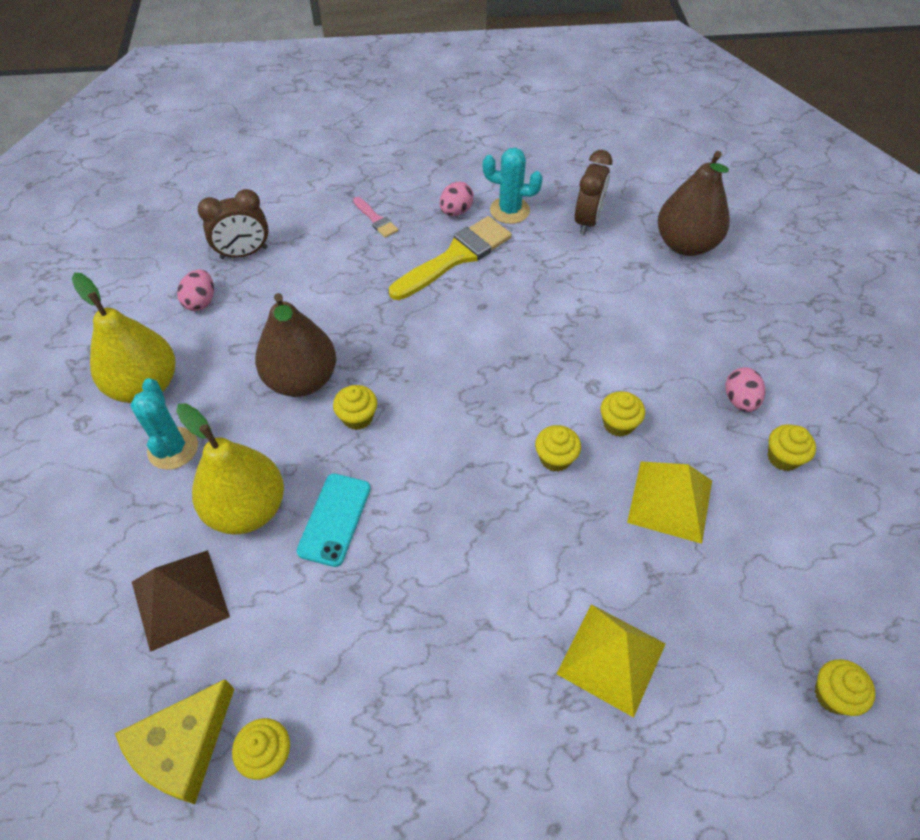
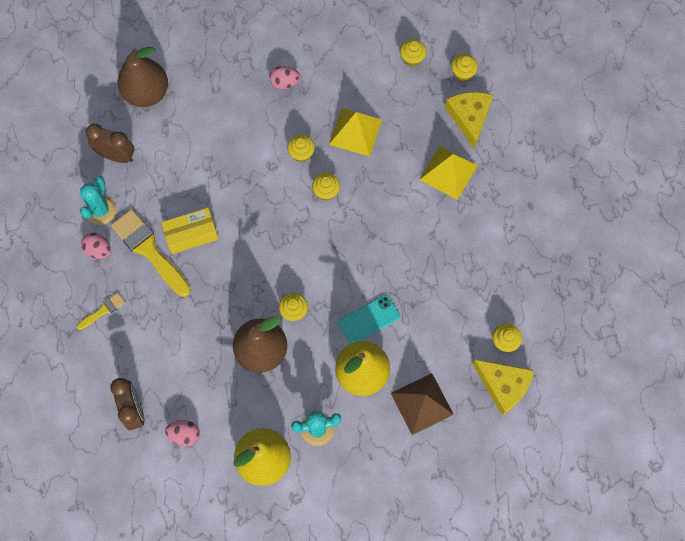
camera: 90 degrees left, 15 degrees up
(334, 519) = (369, 319): turquoise phone -> turquoise phone turned 45 degrees counterclockwise
(376, 219) = (103, 310): pink brush -> yellow brush
(478, 298) = (191, 234): none -> yellow box
(735, 705) = (469, 118): none -> yellow cheese
(783, 457) = (326, 67): yellow cupcake -> yellow cupcake (412, 59)

